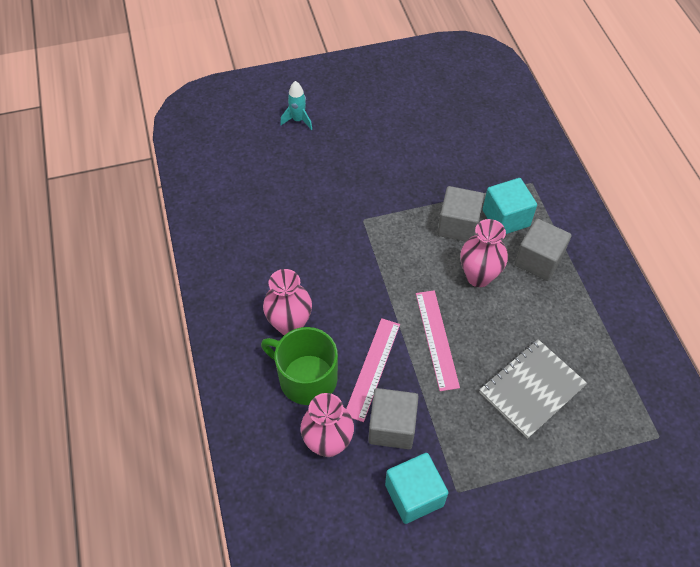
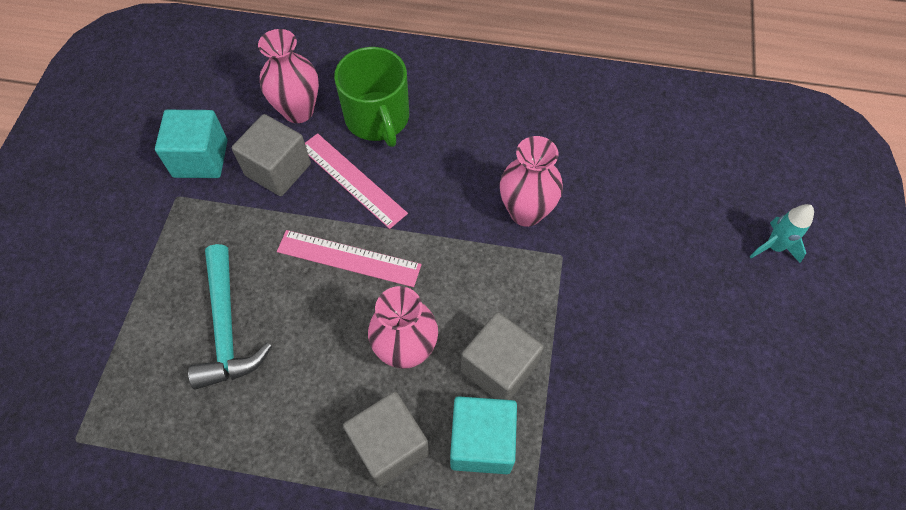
camera: 115 degrees right, 5 degrees up
(290, 324) = (449, 126): pink vase -> pink vase (526, 212)
(306, 378) = (377, 118): green mug -> green mug turned 105 degrees clockwise
(531, 389) = (226, 327): grey notebook -> turquoise hammer

